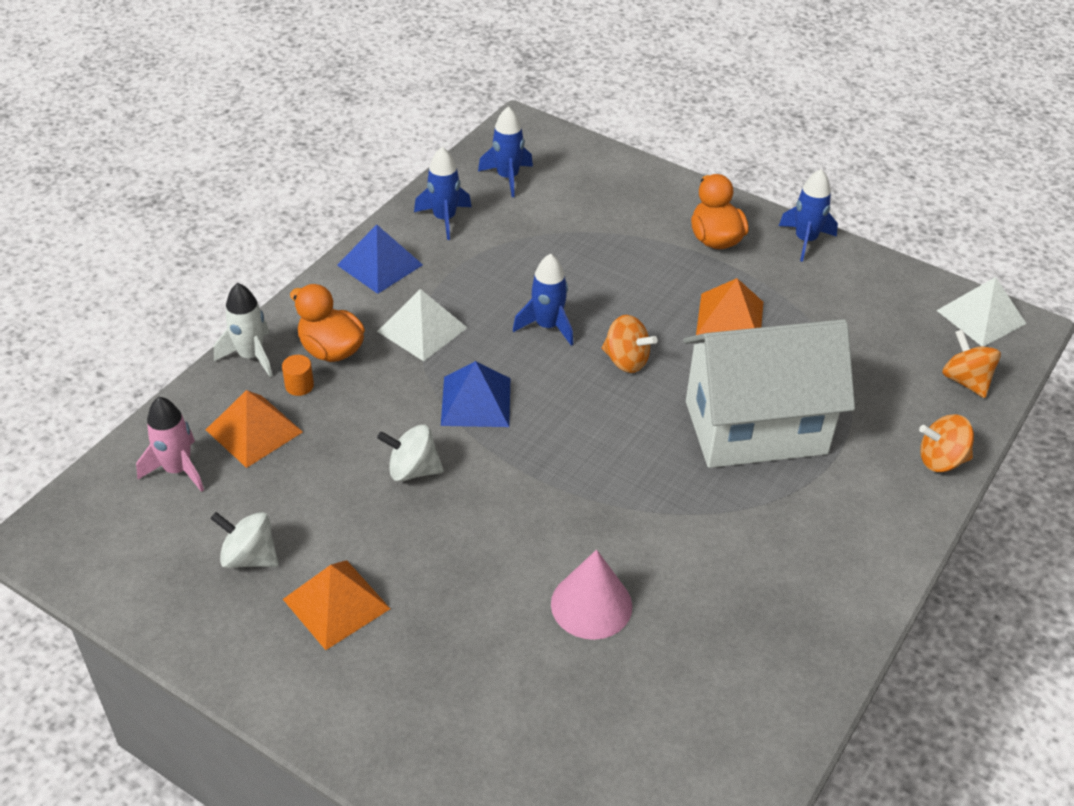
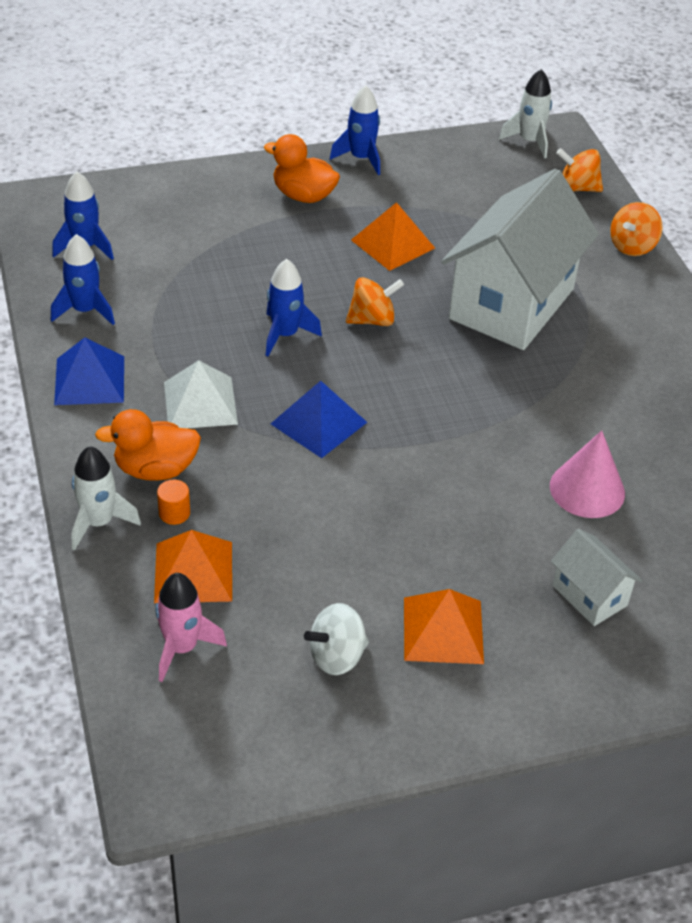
camera: 50 degrees left, 0 degrees up
(412, 470) = (351, 502): white spinning top -> none
(469, 676) = (589, 595): none -> white house
(981, 316) = (529, 141): white pyramid -> white rocket

